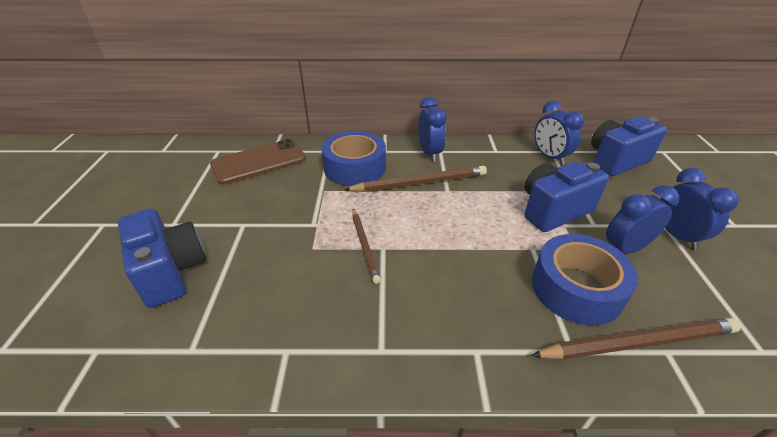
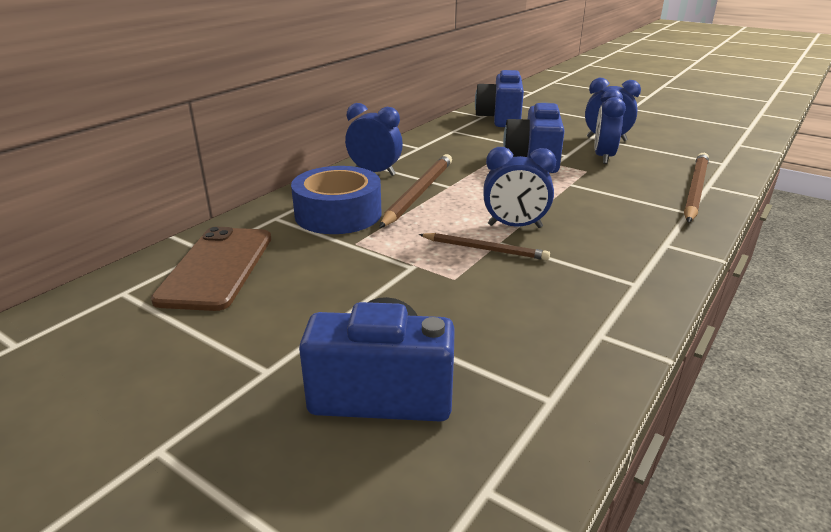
camera: 55 degrees left, 10 degrees down
(550, 157) = (461, 134): blue clock -> blue clock (515, 226)
(576, 288) = (629, 187): blue tape -> none

